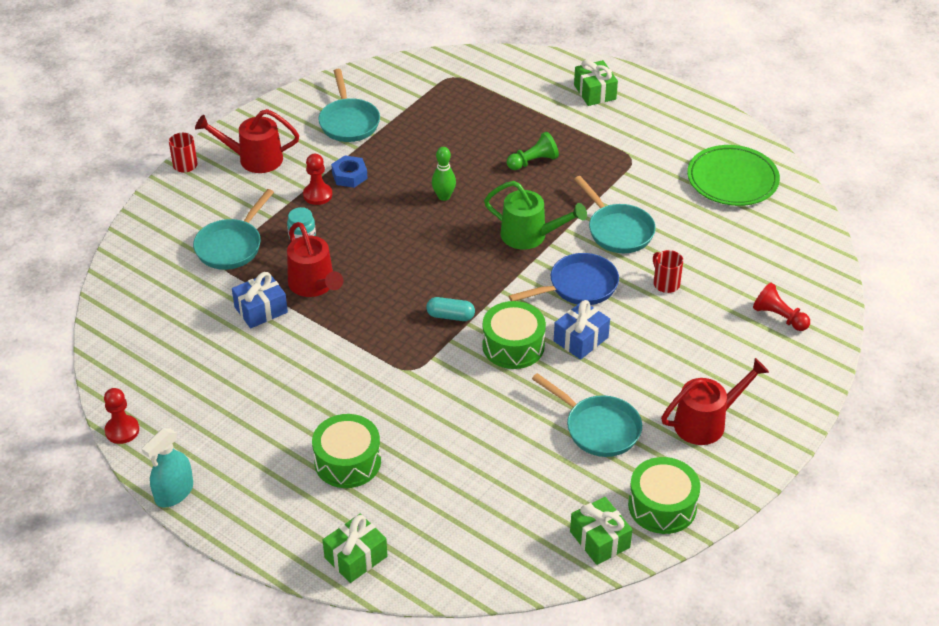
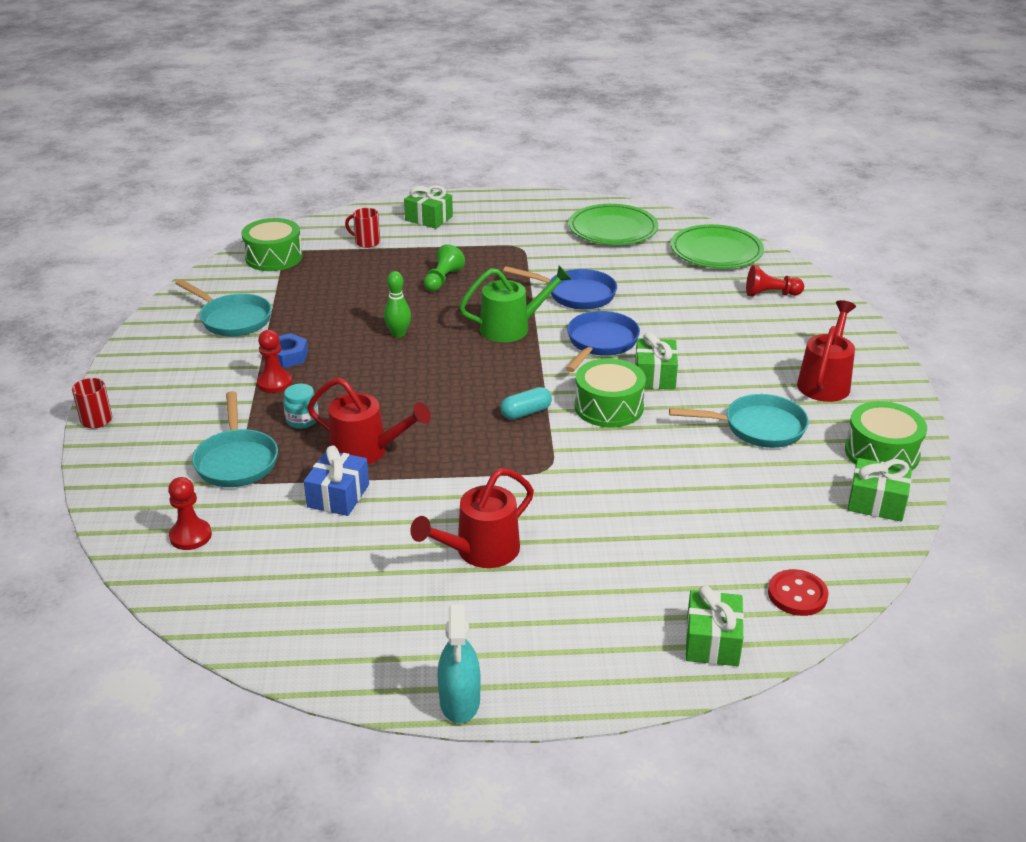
camera: 40 degrees left, 10 degrees down
(122, 430) = (324, 680): red pawn -> red pawn (190, 536)
(253, 159) = (169, 384): red watering can -> red watering can (479, 552)
(347, 461) = (593, 569): green drum -> green drum (274, 257)
(450, 565) = (797, 594): none -> red button
(581, 339) = (655, 376): blue gift -> green gift
(617, 230) = (576, 294): turquoise pan -> blue pan
(665, 283) = (662, 311): red mug -> red mug (366, 242)
(792, 249) = (716, 251): none -> green plate

